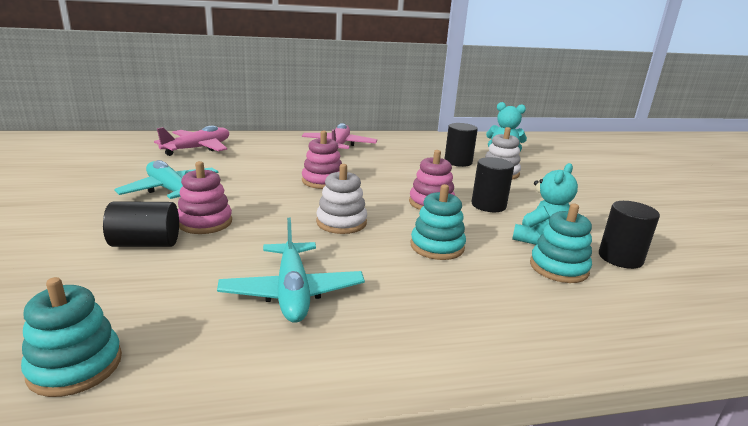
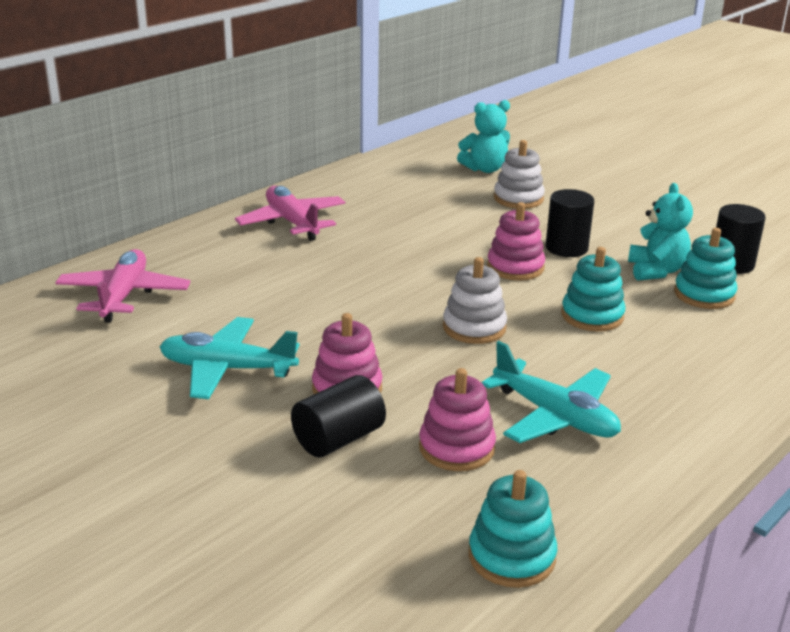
camera: 35 degrees left, 5 degrees up
(323, 181) = (367, 283): pink stacking toy -> pink stacking toy (456, 448)
(458, 162) = (457, 198): black cylinder -> none

